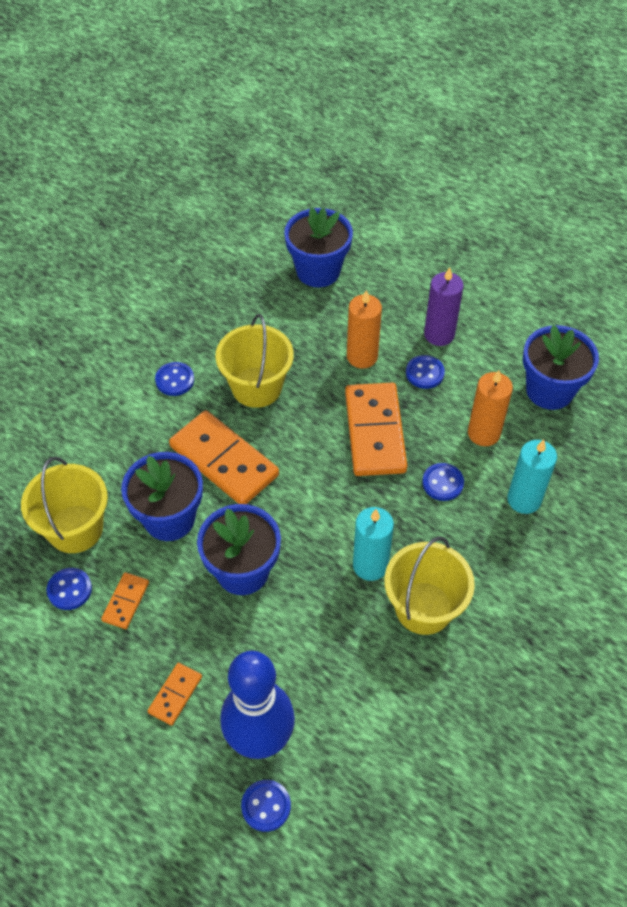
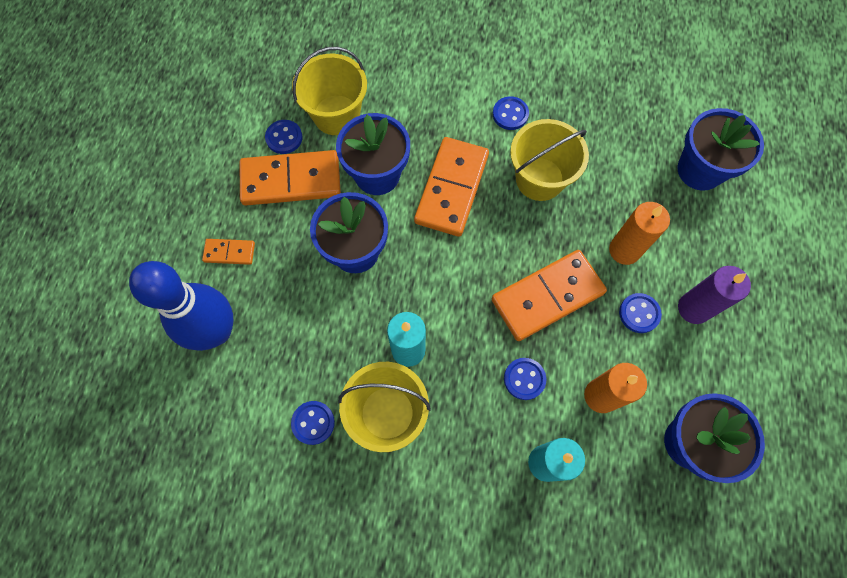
camera: 65 degrees right, 15 degrees up
(125, 602) = (291, 180): orange domino -> orange domino, size x2.08
(266, 806) = (165, 360): blue button -> blue button (313, 423)

